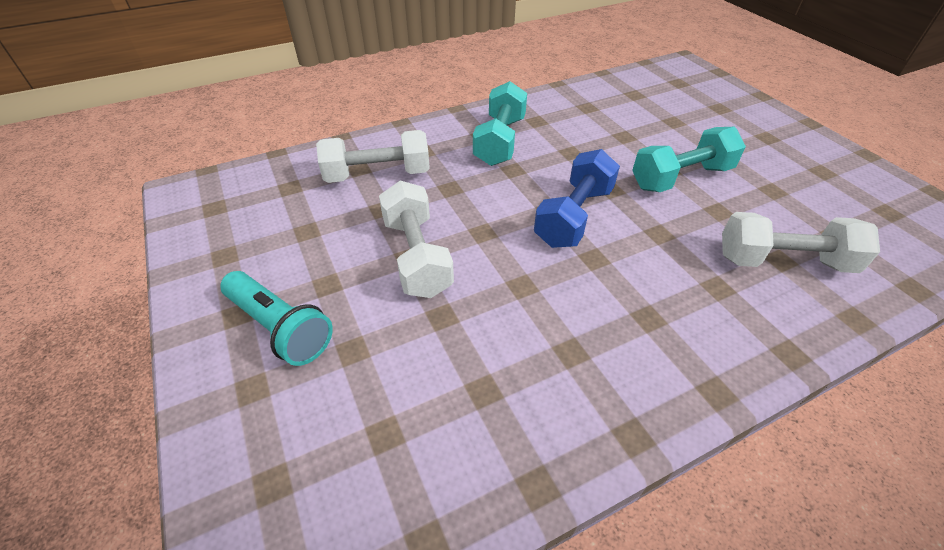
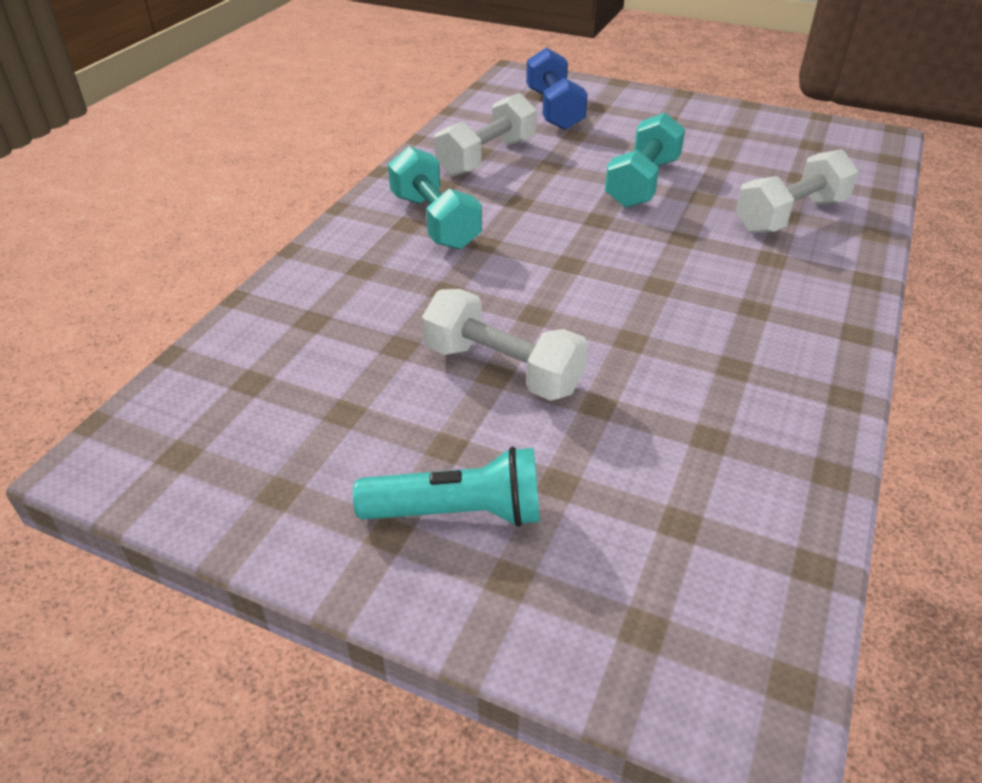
camera: 40 degrees left, 5 degrees down
(377, 175) = (345, 316): white dumbbell -> white dumbbell (487, 157)
(574, 216) = (598, 259): blue dumbbell -> blue dumbbell (554, 110)

